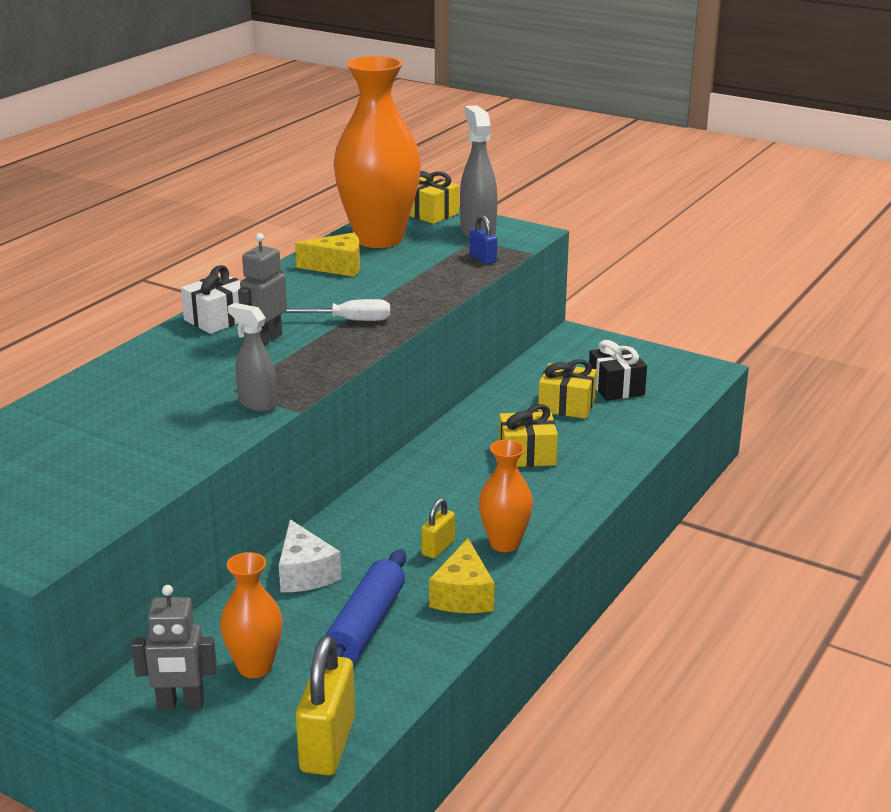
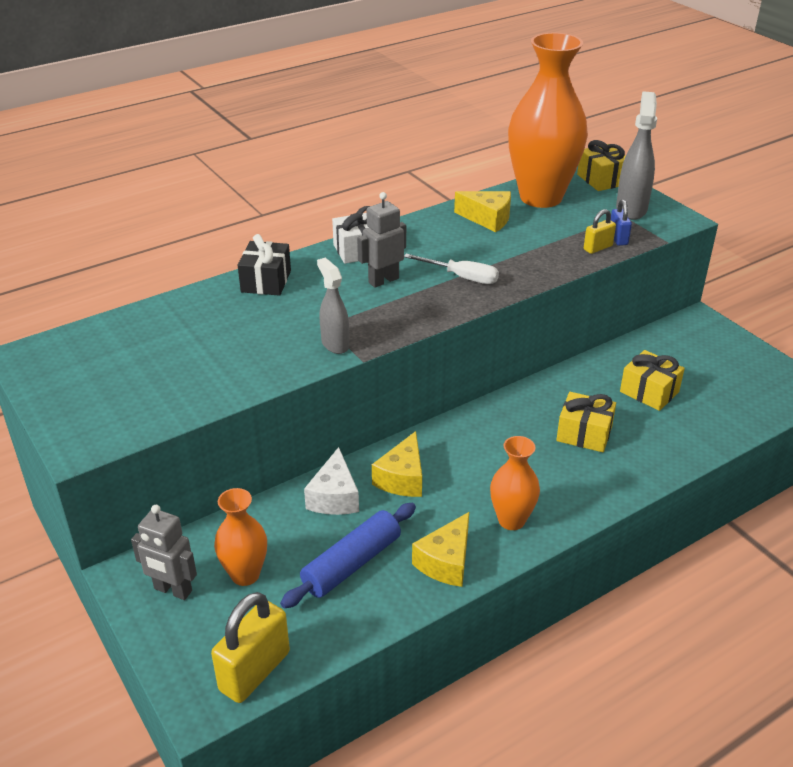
camera: 25 degrees right, 10 degrees up
(367, 538) = (402, 478): none -> yellow cheese
(438, 548) = (453, 506): yellow padlock -> yellow padlock (597, 248)
(616, 387) = (706, 384): black gift -> black gift (266, 281)

